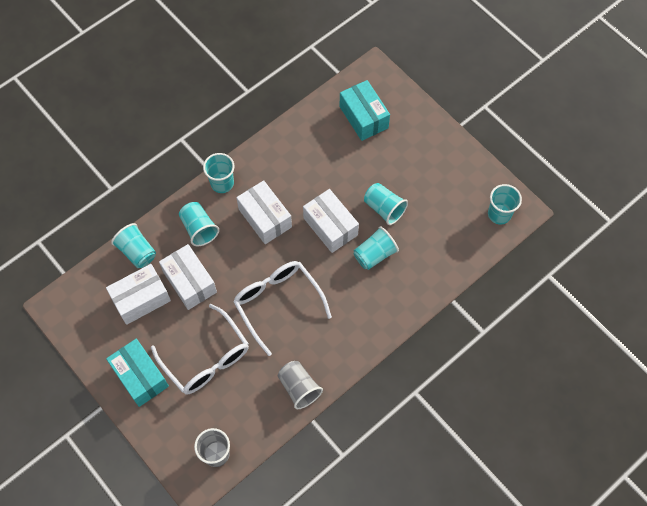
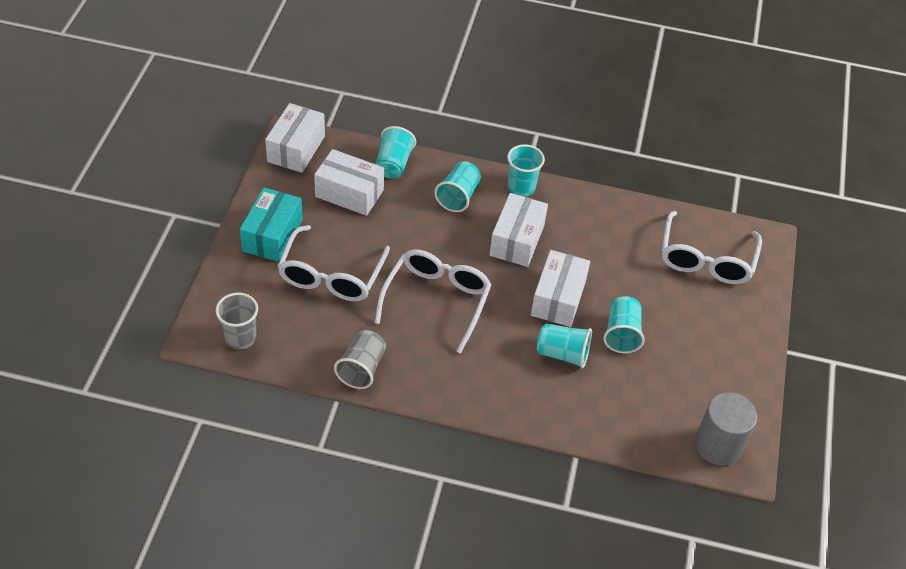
camera: 50 degrees right, 15 degrees down
(190, 282) = (398, 219): white box -> white box (296, 149)
(363, 117) = (706, 260): turquoise box -> white glasses
(499, 214) = (718, 445): turquoise cup -> grey cylinder

